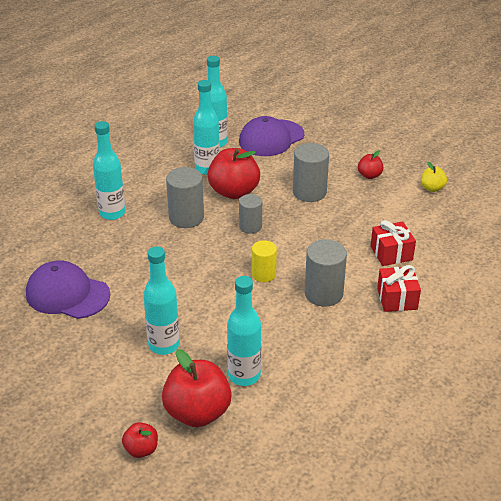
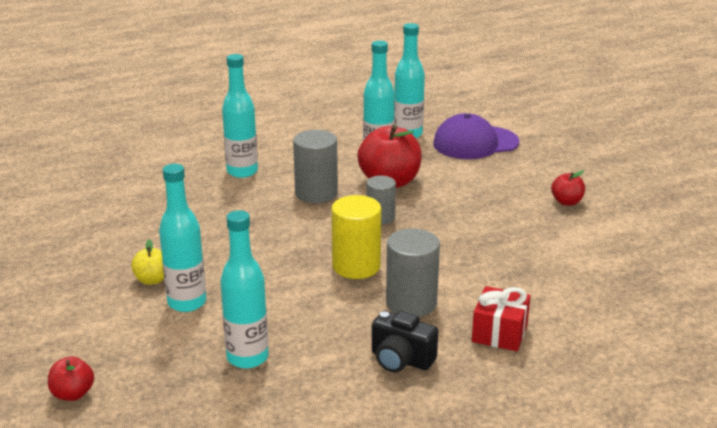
camera: 25 degrees right, 10 degrees down
(67, 294) = (132, 230): purple cap -> none
(197, 412) = (164, 377): red apple -> none
(263, 274) = (356, 266): yellow cylinder -> yellow cylinder, size x1.55
(309, 192) = (478, 202): grey cylinder -> none
(348, 341) = (401, 360): none -> black camera
(391, 253) = (531, 285): red gift -> none
(432, 188) = (639, 232): yellow apple -> yellow apple (152, 280)

